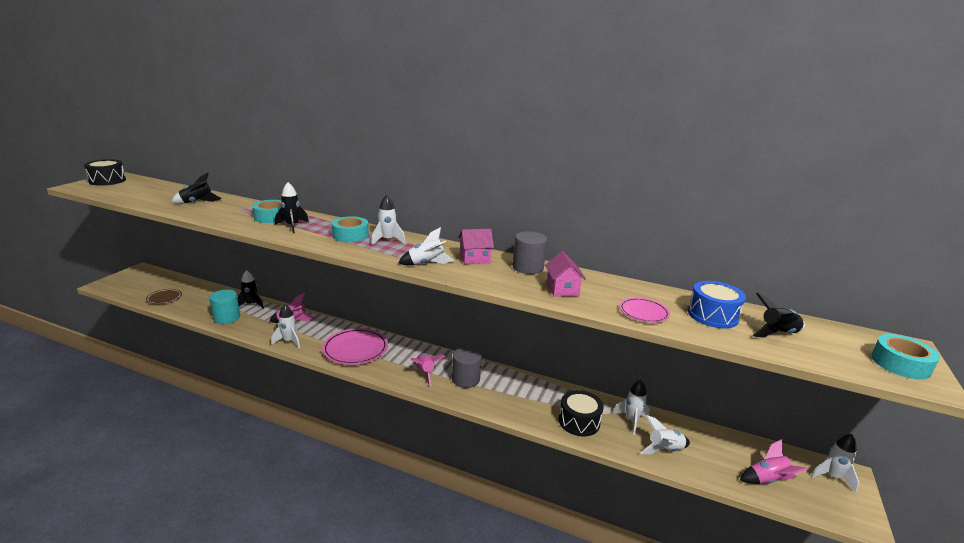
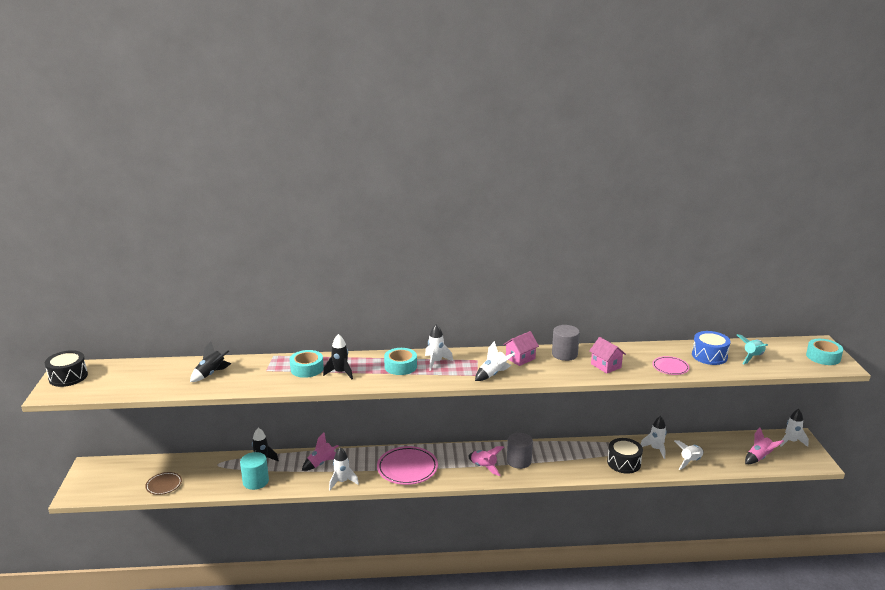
camera: 25 degrees left, 0 degrees up
(777, 334) = (752, 357): black rocket -> turquoise rocket

